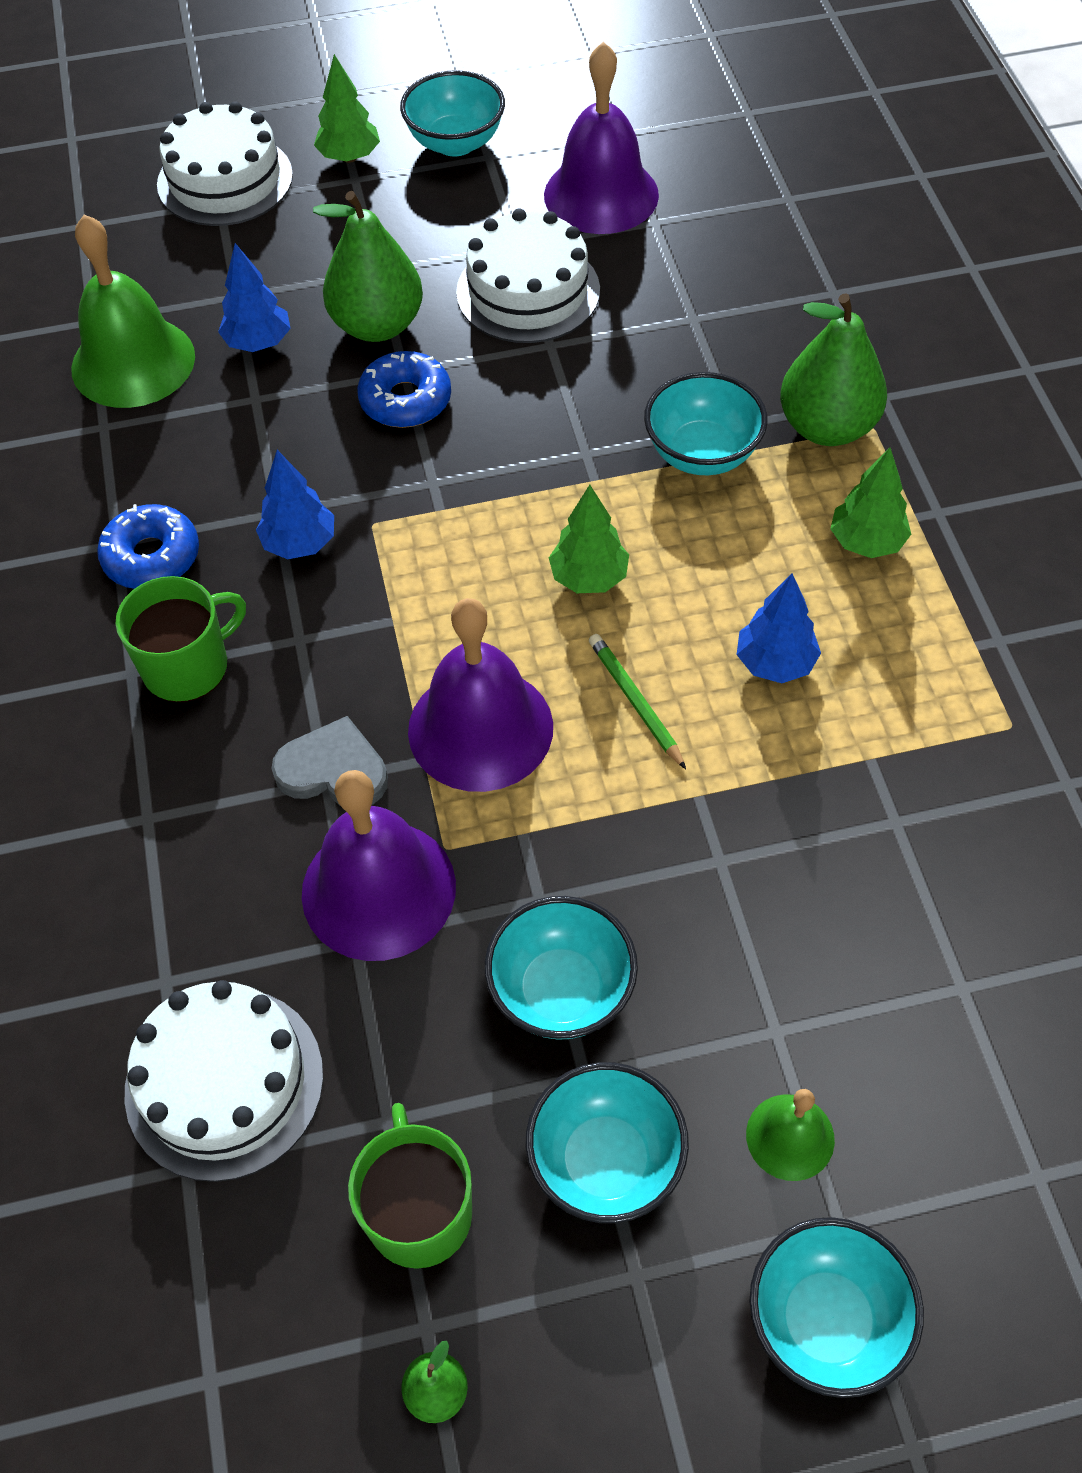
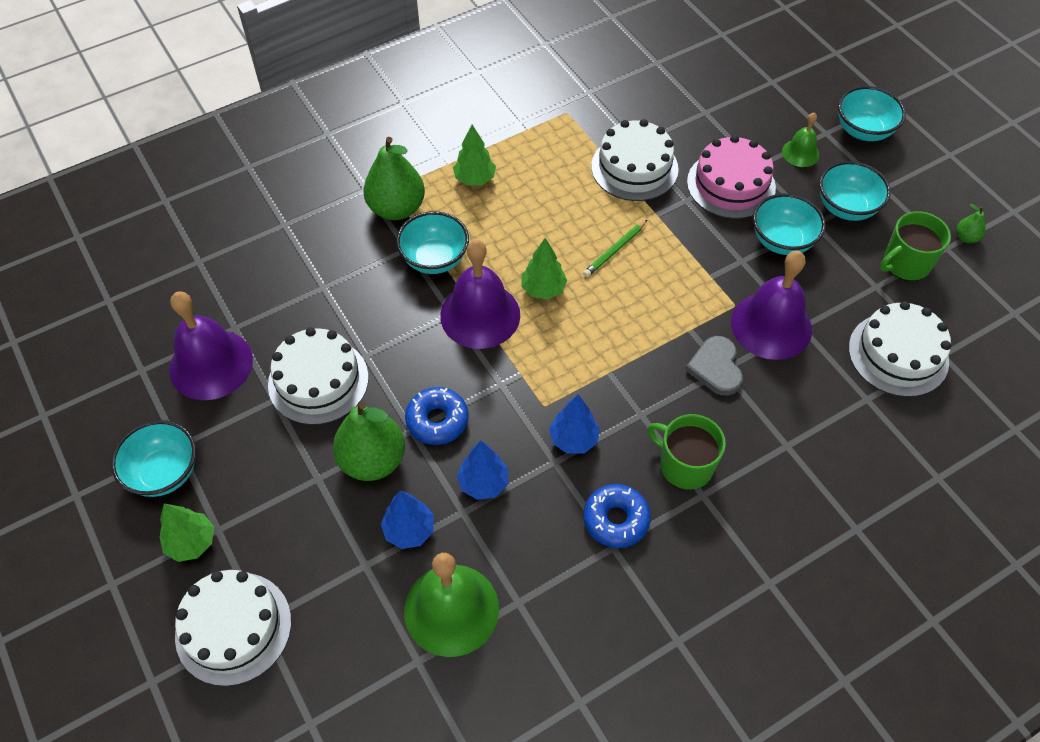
camera: 110 degrees left, 0 degrees up
(480, 728) = (660, 310): purple bell -> purple bell (480, 315)
(736, 955) = (731, 184): none -> pink cake
(775, 663) = (567, 201): blue tree -> blue tree (483, 483)
(830, 796) = (634, 167): none -> white cake

